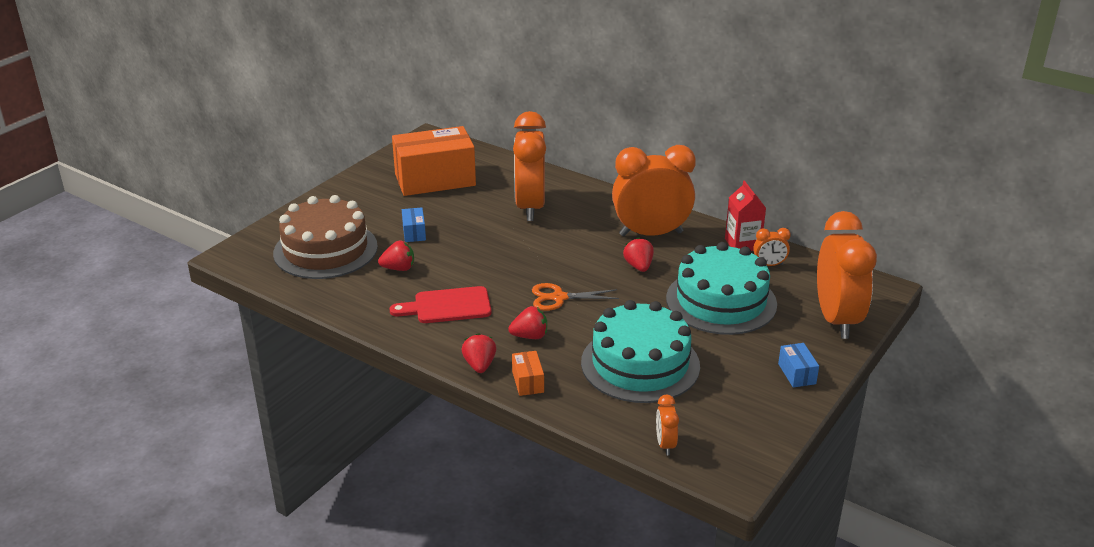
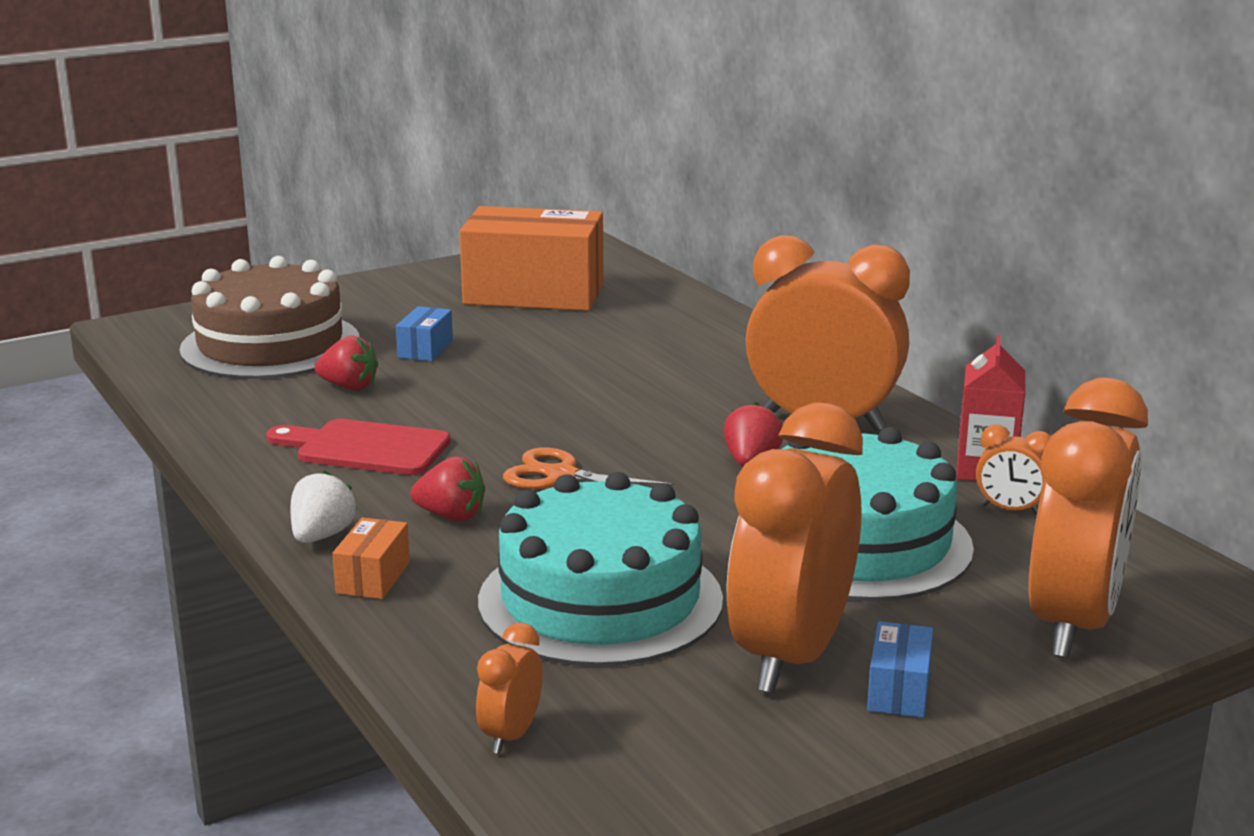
camera: 25 degrees right, 10 degrees down
(479, 365) = (322, 536): red strawberry -> white strawberry
(530, 207) = (648, 351): orange clock -> orange clock (791, 656)

